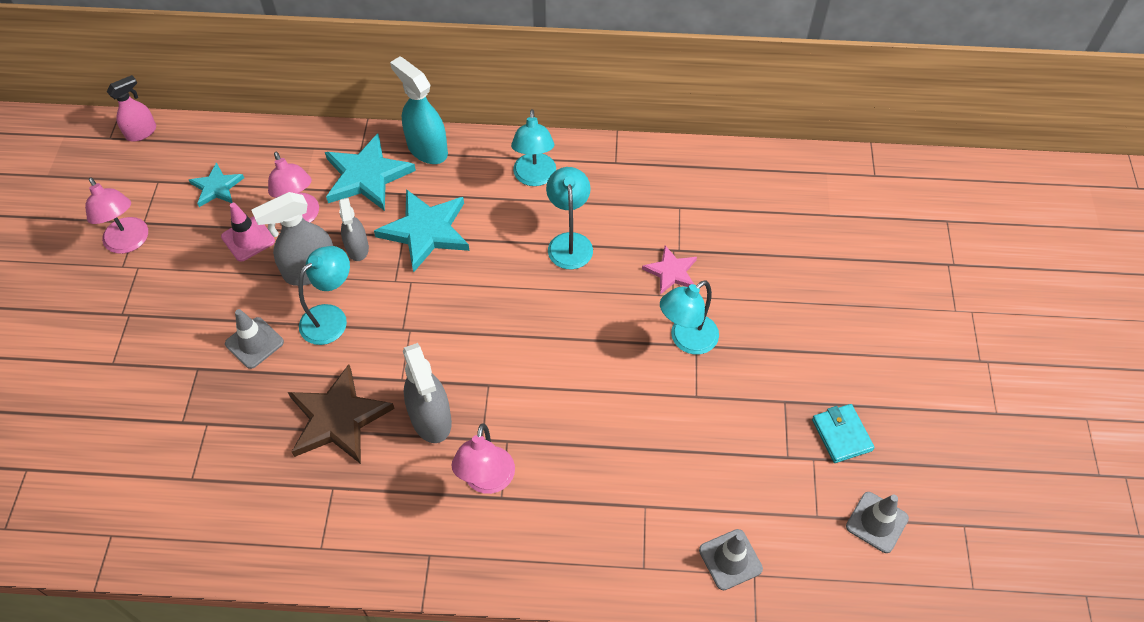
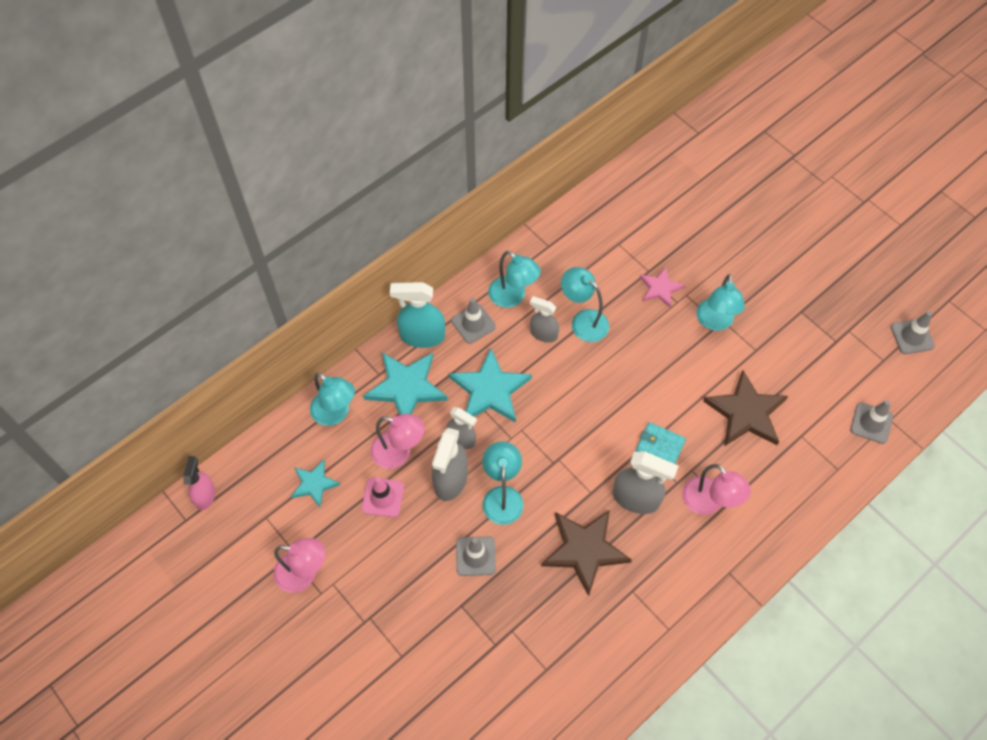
camera: 45 degrees left, 5 degrees up
(294, 152) = (336, 414): none -> turquoise lamp
(477, 172) = (473, 324): none -> grey traffic cone
(523, 225) = (543, 334): none -> grey spray bottle
(618, 439) = (746, 412): none -> brown star
(841, 435) = (847, 304): turquoise wallet -> turquoise wallet (660, 446)

